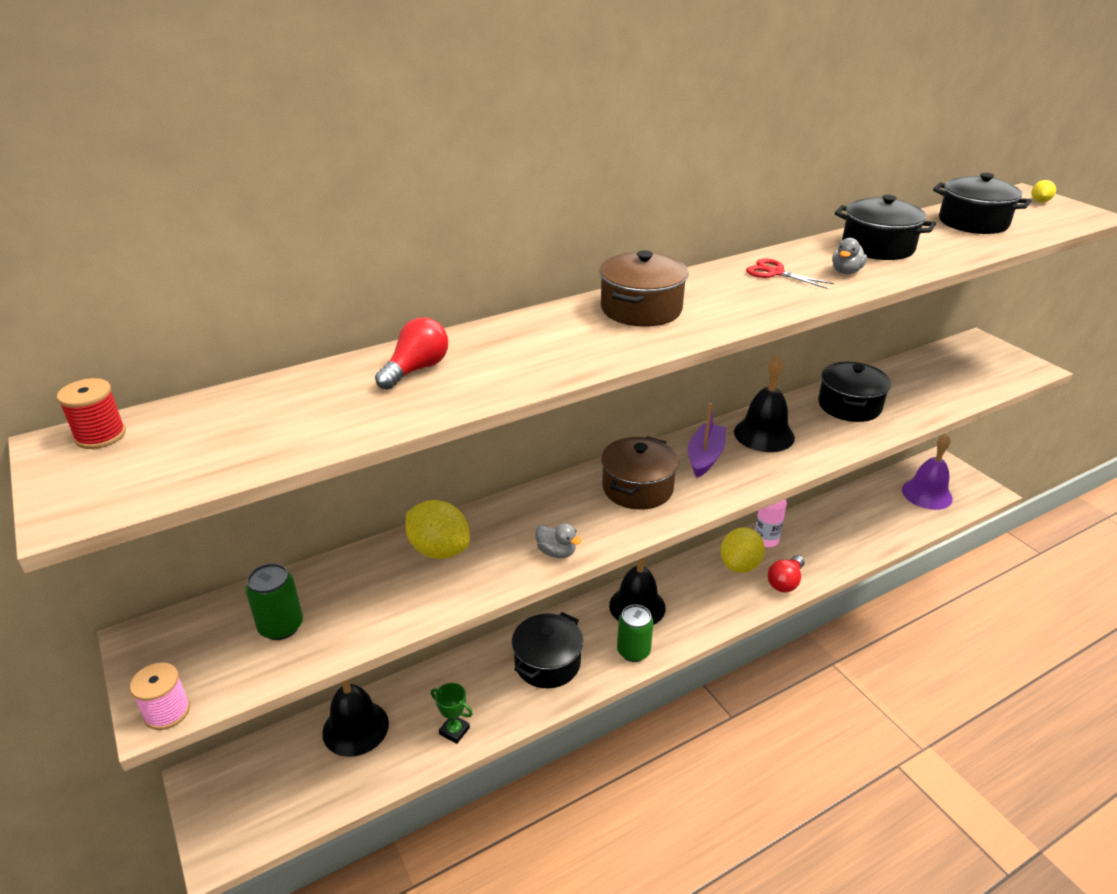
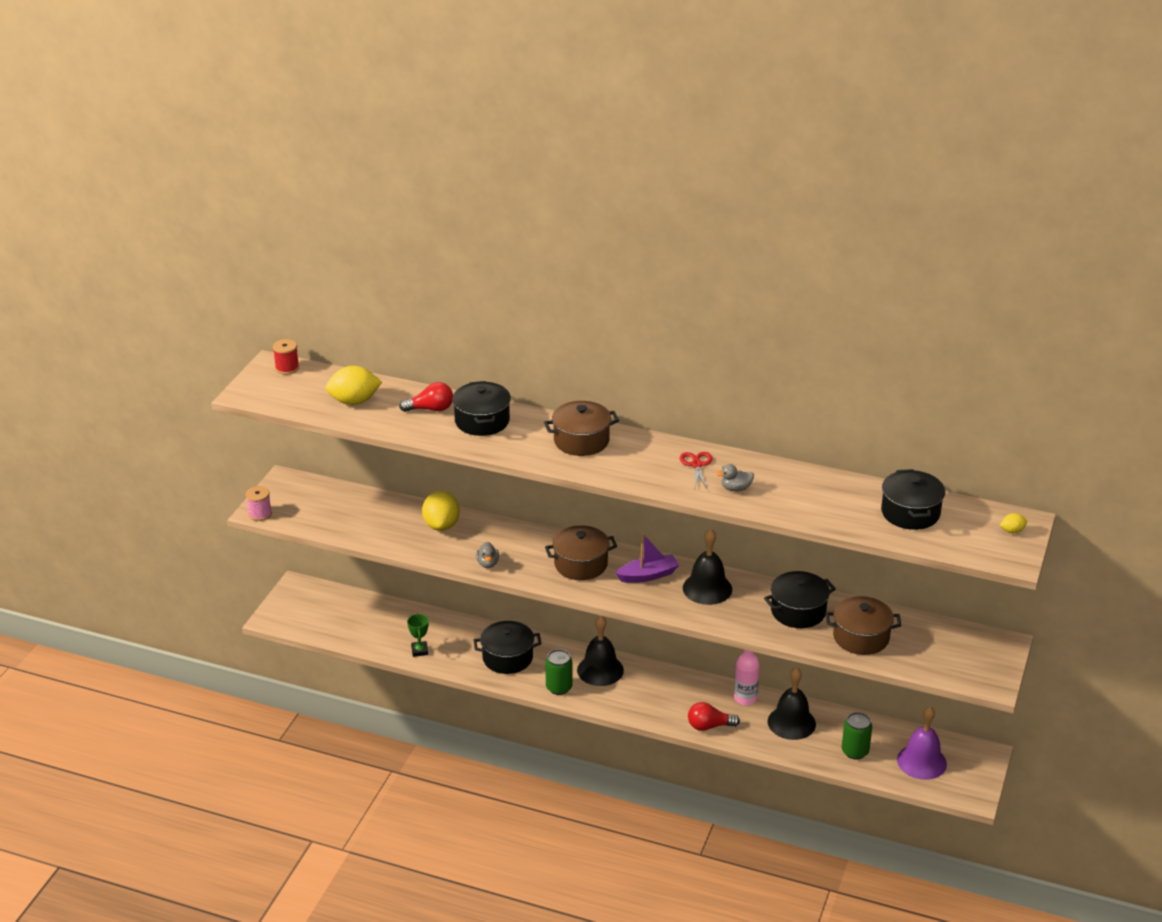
camera: 50 degrees right, 0 degrees up
(281, 626) = (336, 511): green can -> green can (855, 751)
(355, 728) = (381, 615): black bell -> black bell (791, 722)
(740, 565) = (700, 697): yellow lemon -> yellow lemon (354, 401)
(877, 247) = (798, 488): black pot -> black pot (482, 421)
(918, 394) = (861, 637): none -> brown pot

